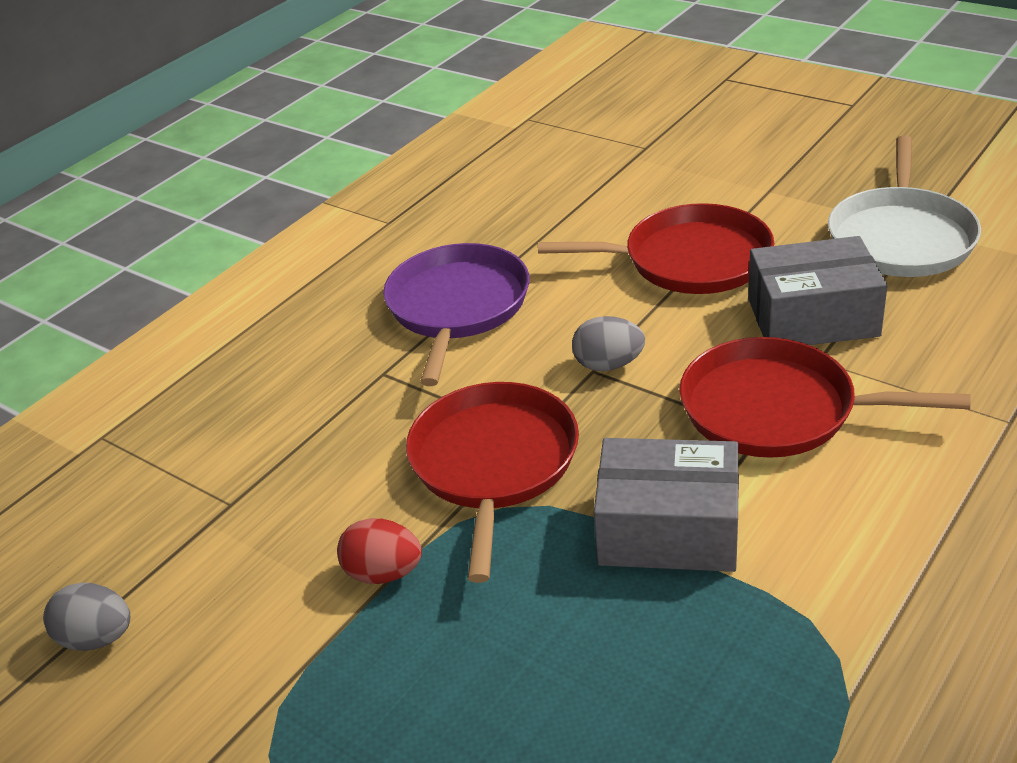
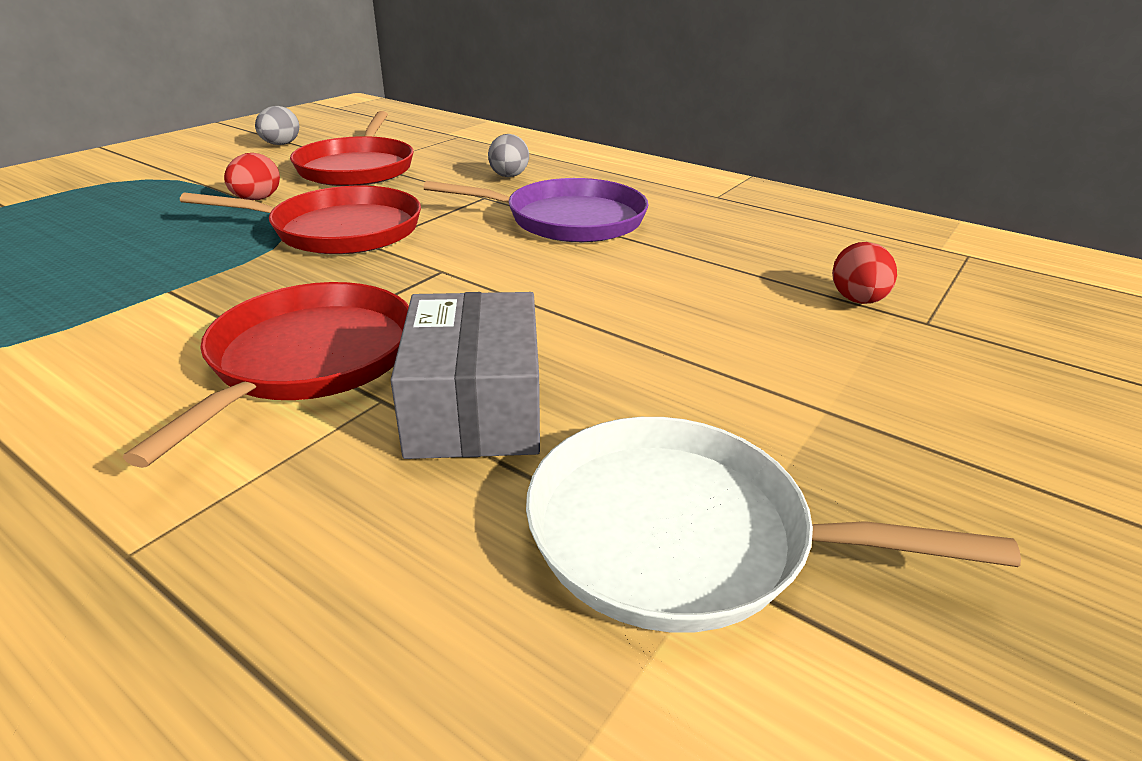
camera: 85 degrees right, 5 degrees down
(608, 365) = (445, 277): grey egg -> grey egg (509, 176)
(617, 169) = (857, 300): none -> red egg
(668, 529) = (191, 290): grey box -> none
(689, 260) = (632, 332): red pan -> red pan (357, 168)

